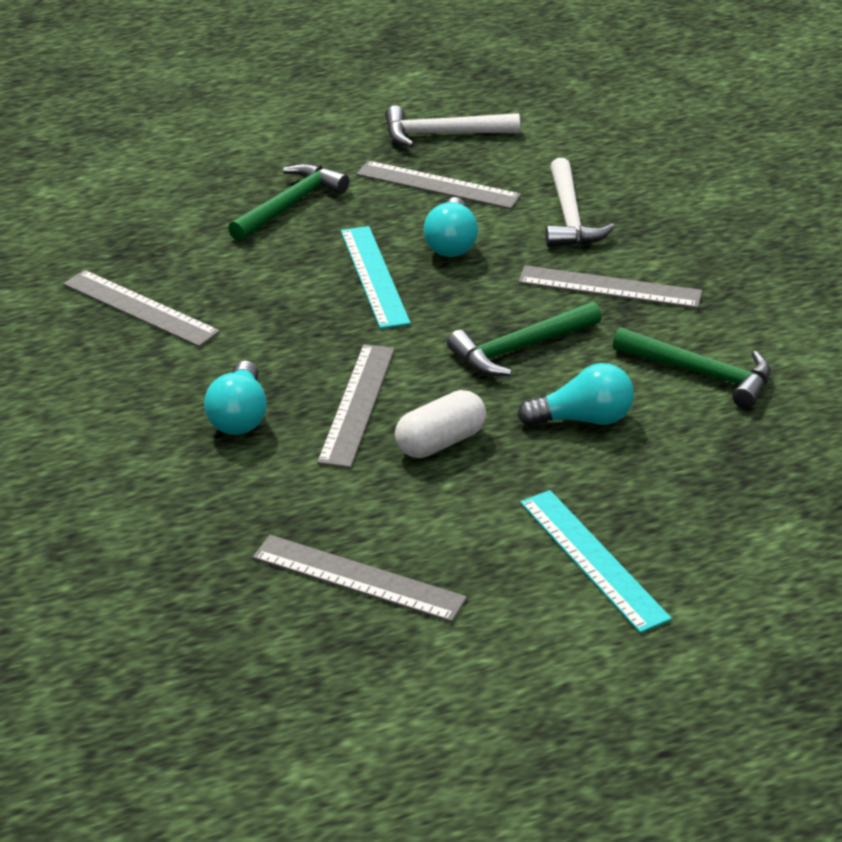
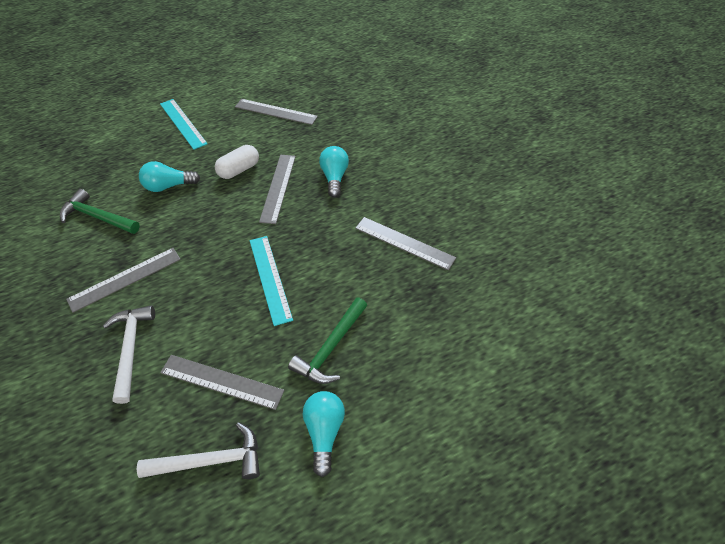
camera: 175 degrees right, 15 degrees up
(451, 243) = (218, 313): turquoise light bulb -> turquoise light bulb (324, 432)
(520, 348) = (190, 227): green hammer -> none
(609, 287) = (125, 279): grey ruler -> grey ruler turned 45 degrees counterclockwise

